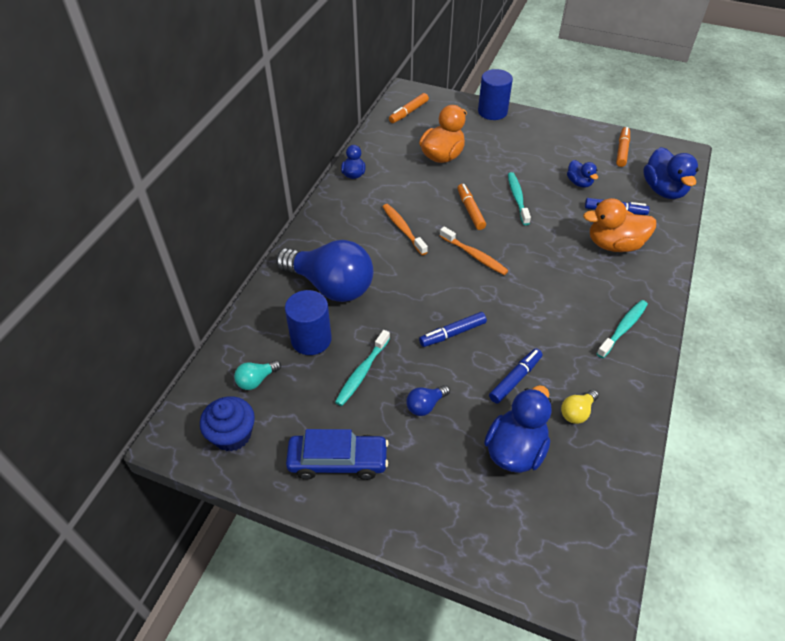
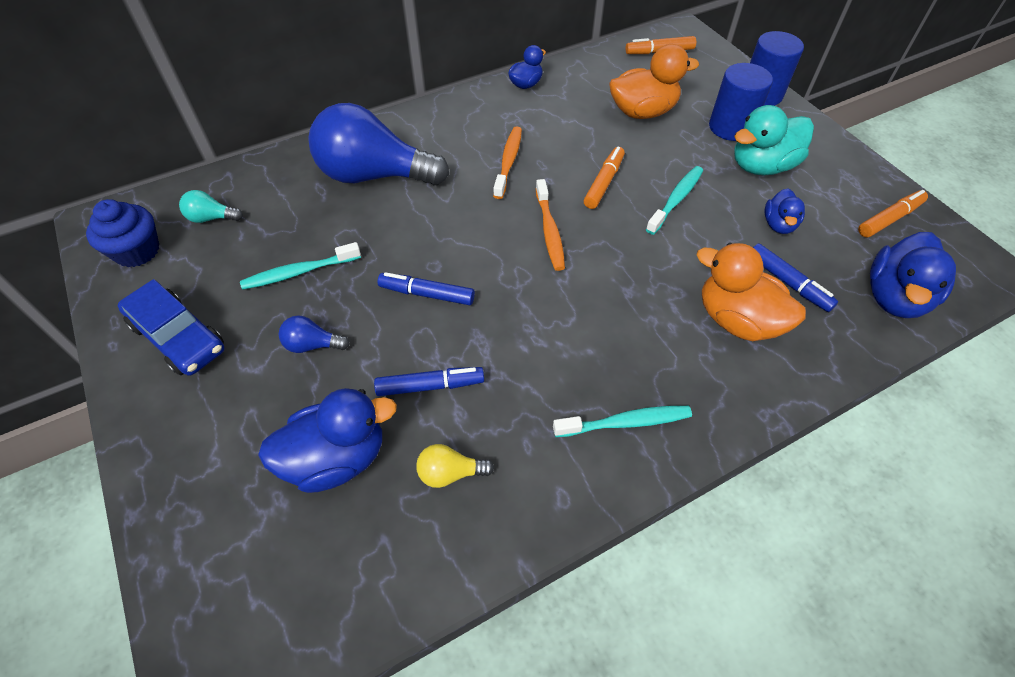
camera: 40 degrees right, 5 degrees up
(311, 339) = (297, 212): blue cylinder -> blue cylinder (730, 127)
(331, 286) = (374, 175): blue light bulb -> blue light bulb turned 120 degrees clockwise
(537, 154) = (762, 166): none -> turquoise duck

